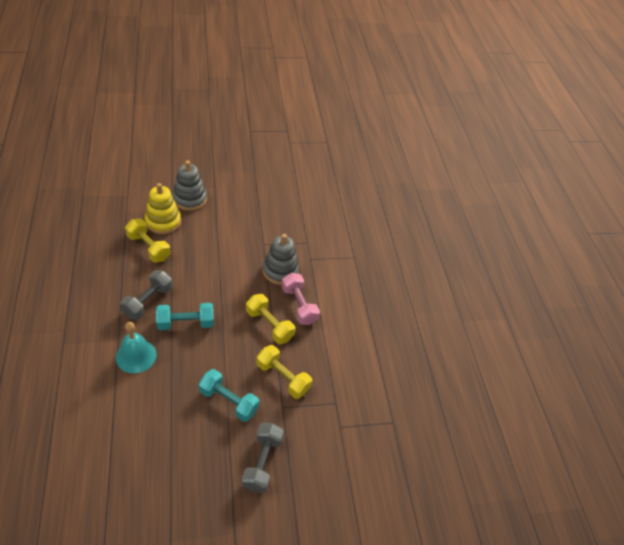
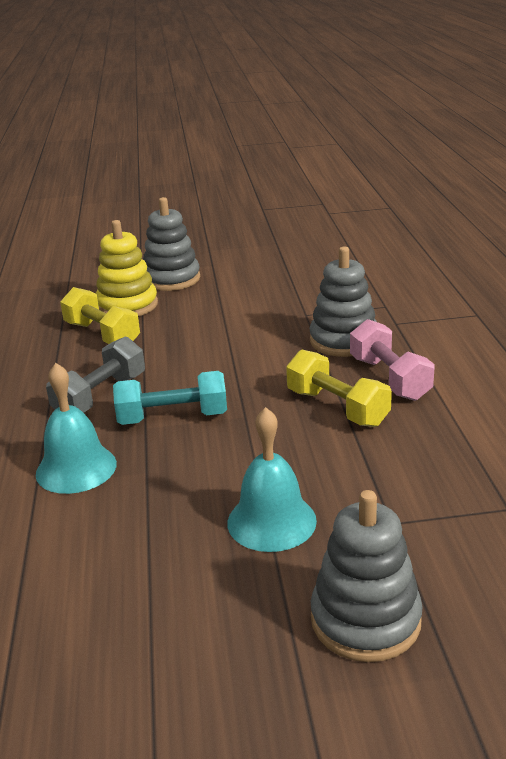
camera: 10 degrees right, 20 degrees down
(228, 401) = (271, 521): turquoise dumbbell -> turquoise bell
(262, 462) = (365, 620): grey dumbbell -> grey stacking toy
(283, 377) = (381, 477): yellow dumbbell -> none

